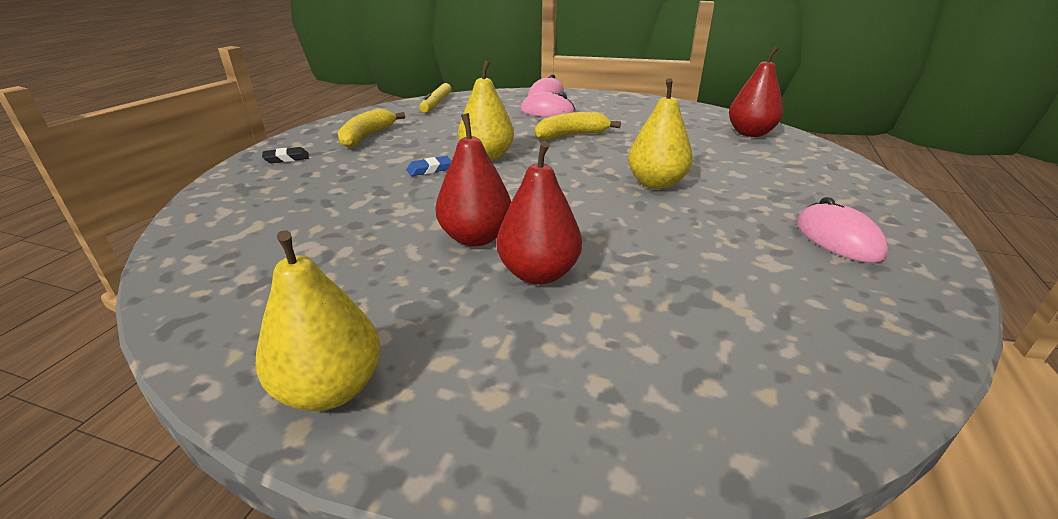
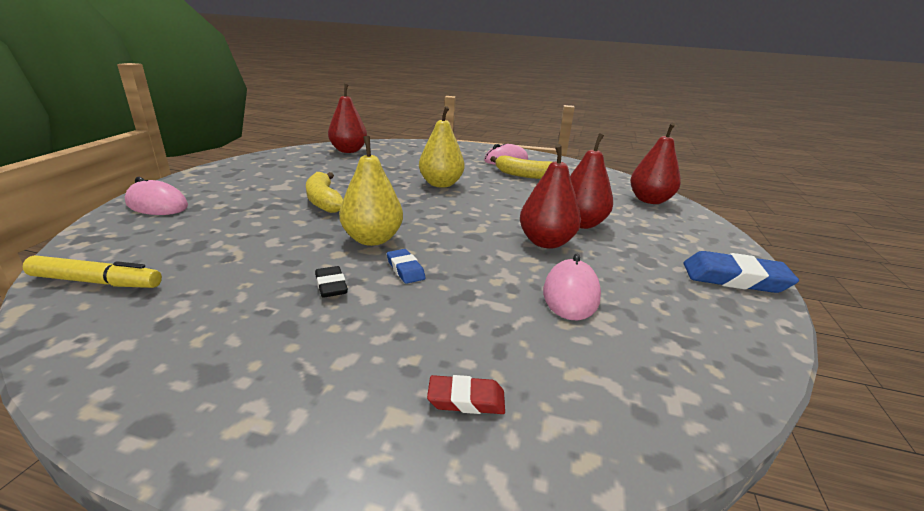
camera: 95 degrees left, 5 degrees down
(267, 187) = (466, 399): none -> red eraser
(286, 158) = (334, 414): black eraser -> black eraser (331, 285)
(331, 389) = (734, 278): yellow pear -> blue eraser
(367, 137) = (251, 334): yellow banana -> yellow banana (524, 175)
(547, 112) = (230, 207): pink mouse -> pink mouse (571, 294)
(696, 399) = (649, 200): none -> red pear

